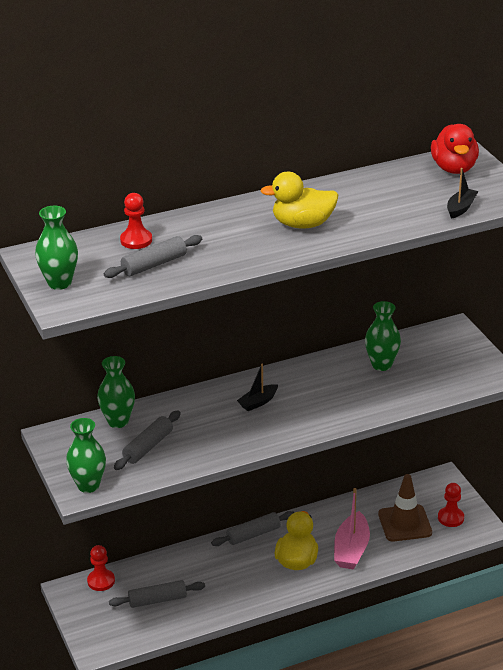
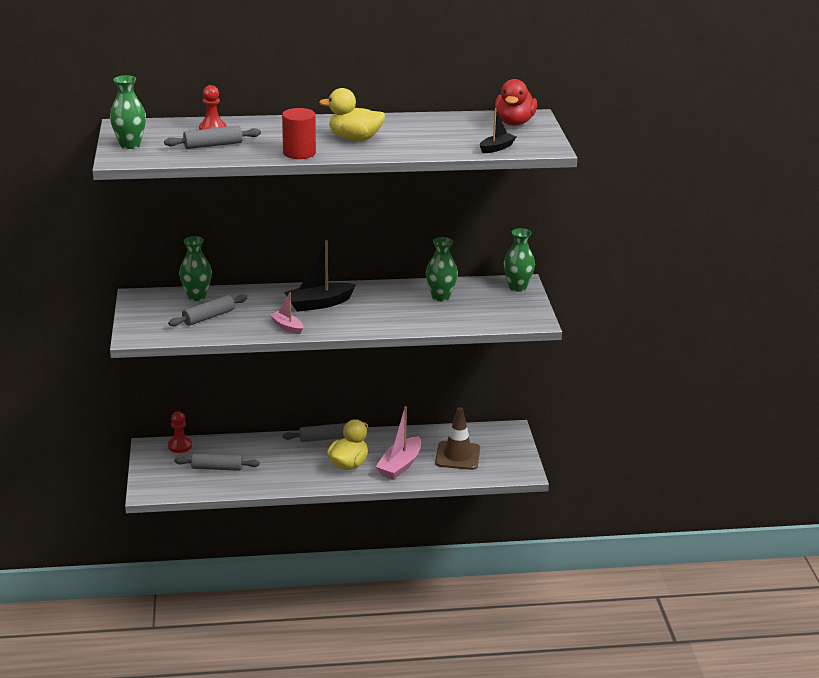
camera: 15 degrees right, 5 degrees down
(88, 485) = (143, 333): green vase -> green vase (517, 287)
(242, 441) = (287, 327): none -> pink boat
(257, 257) = (299, 153): none -> red cylinder
(258, 402) = (319, 304): black boat -> black boat, size x1.73
(450, 518) = (500, 460): red pawn -> none

